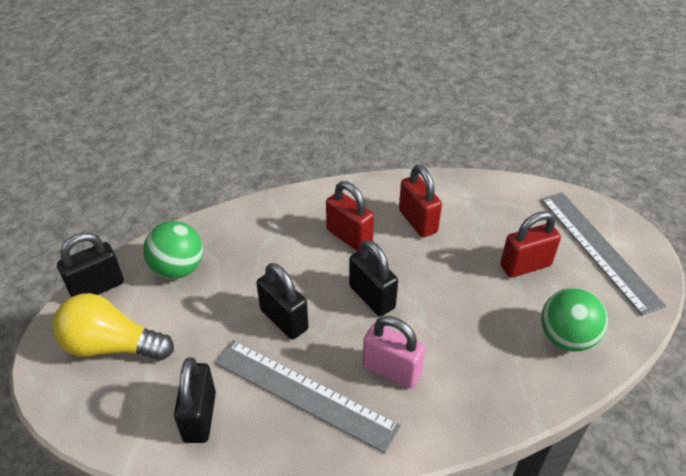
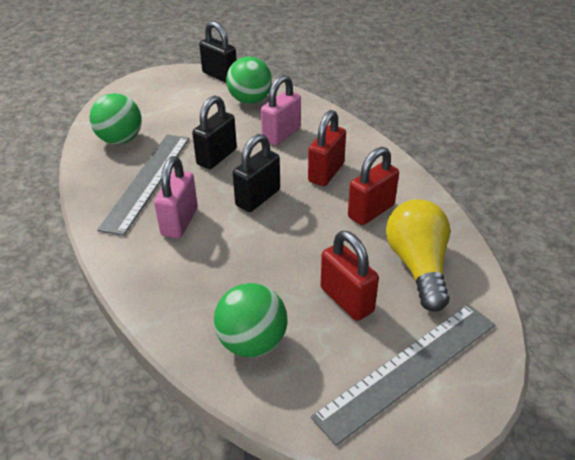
camera: 75 degrees right, 5 degrees down
(112, 345) = (172, 93): yellow light bulb -> yellow light bulb (418, 266)
(200, 416) = (120, 140): black padlock -> green ball
(266, 255) = (281, 134): none -> pink padlock

